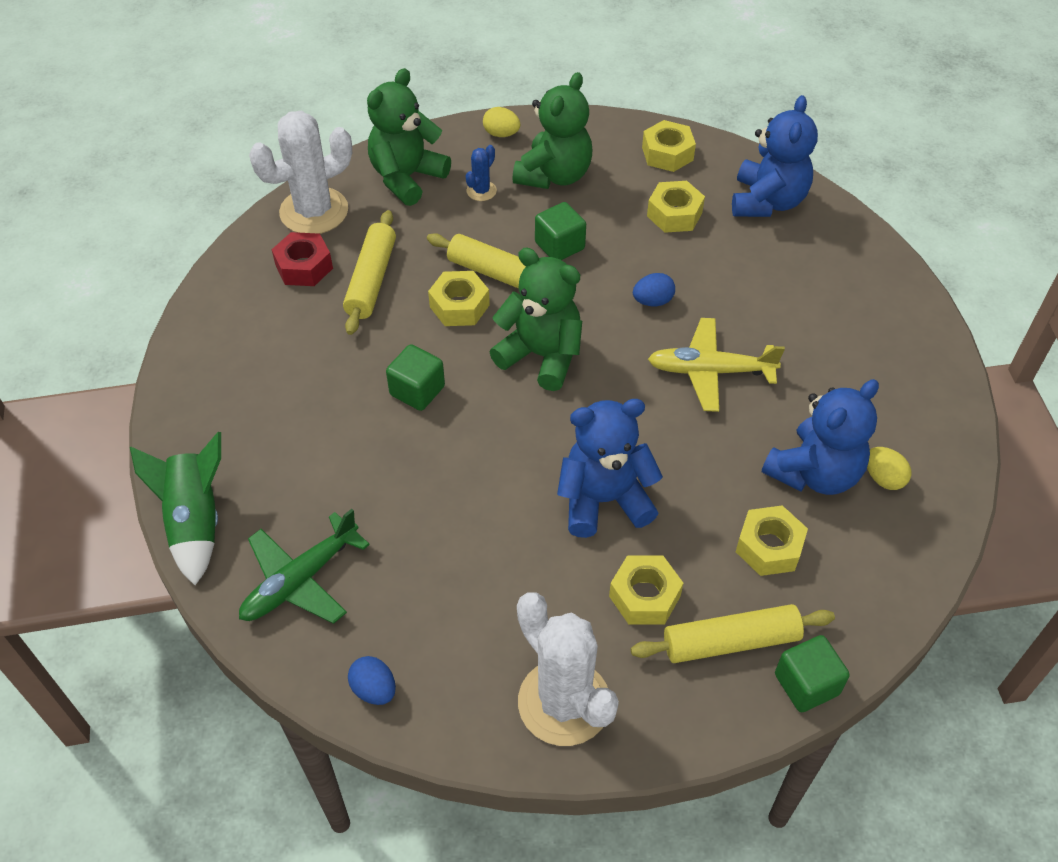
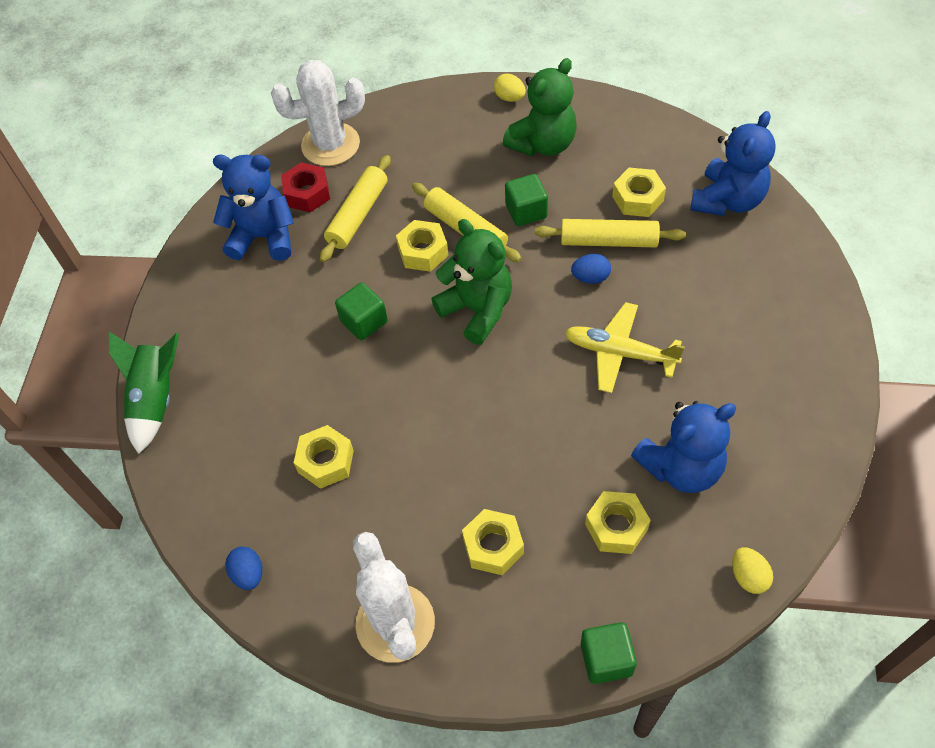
camera: 20 degrees right, 5 degrees up
(300, 580) = (221, 467): green plane -> none
(407, 178) = (416, 126): green teddy bear -> none
(481, 191) = (475, 149): blue cactus -> none
(604, 500) = (487, 452): blue teddy bear -> blue teddy bear (263, 237)
(667, 154) = (651, 139): yellow nut -> yellow nut (326, 461)
(731, 642) = (553, 604): yellow rolling pin -> yellow rolling pin (608, 241)
(883, 478) = (742, 486): yellow egg -> yellow egg (748, 576)

